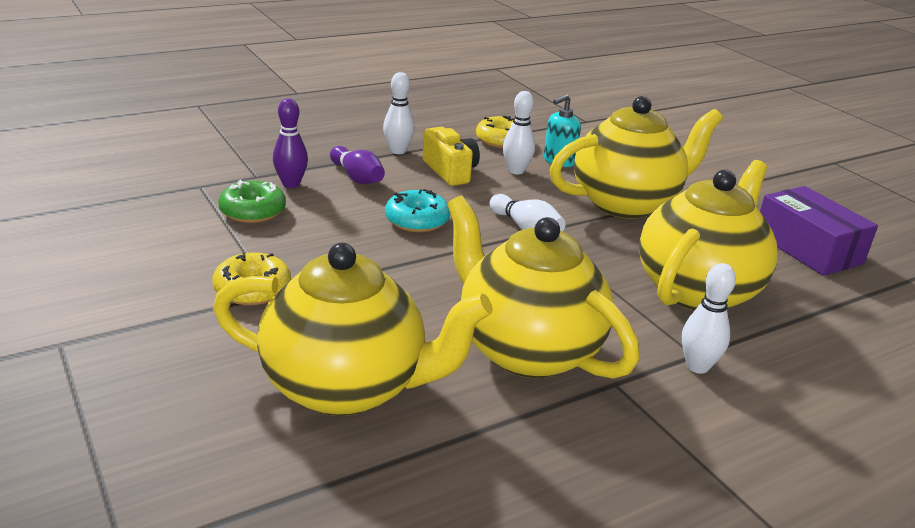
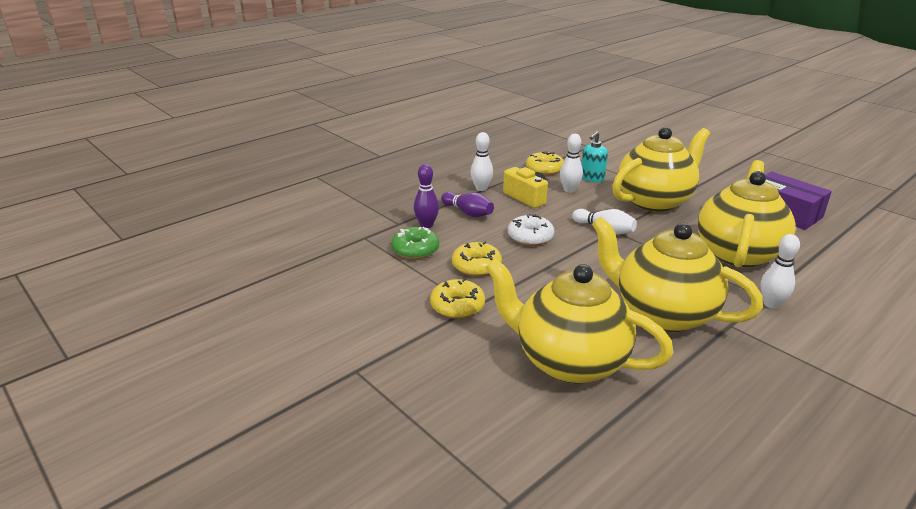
camera: 10 degrees left, 0 degrees up
(317, 244) = (476, 266): none -> yellow donut
(347, 387) = (569, 361): yellow teapot -> yellow teapot turned 150 degrees counterclockwise
(417, 220) = (530, 237): turquoise donut -> white donut

